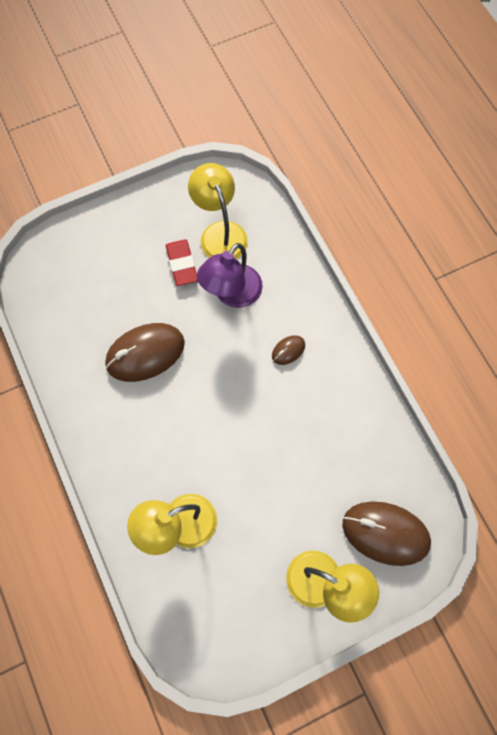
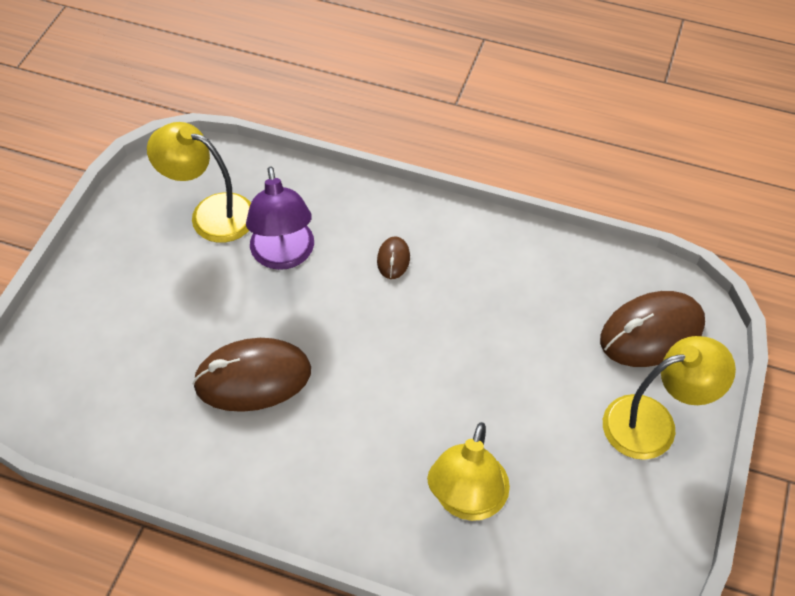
camera: 45 degrees left, 15 degrees down
(145, 353) = (253, 378): brown mouse -> brown mouse turned 60 degrees clockwise
(182, 264) = (201, 269): red eraser -> none

